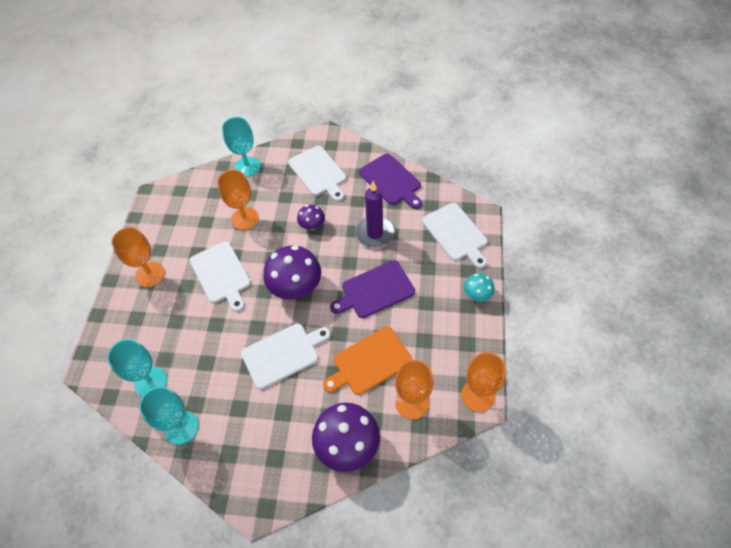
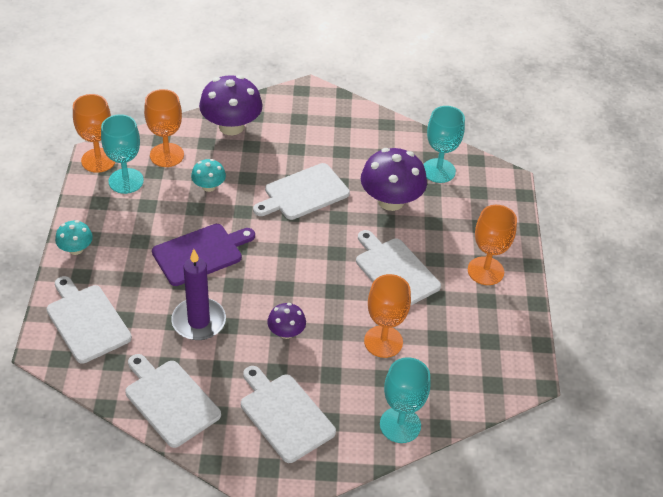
camera: 170 degrees right, 10 degrees down
(181, 427) = (394, 138): turquoise goblet -> turquoise goblet (126, 181)
(296, 287) = (299, 257): purple mushroom -> purple mushroom (391, 201)
(369, 362) = (209, 186): orange cutting board -> turquoise mushroom
(391, 181) = (170, 400): purple cutting board -> white cutting board

